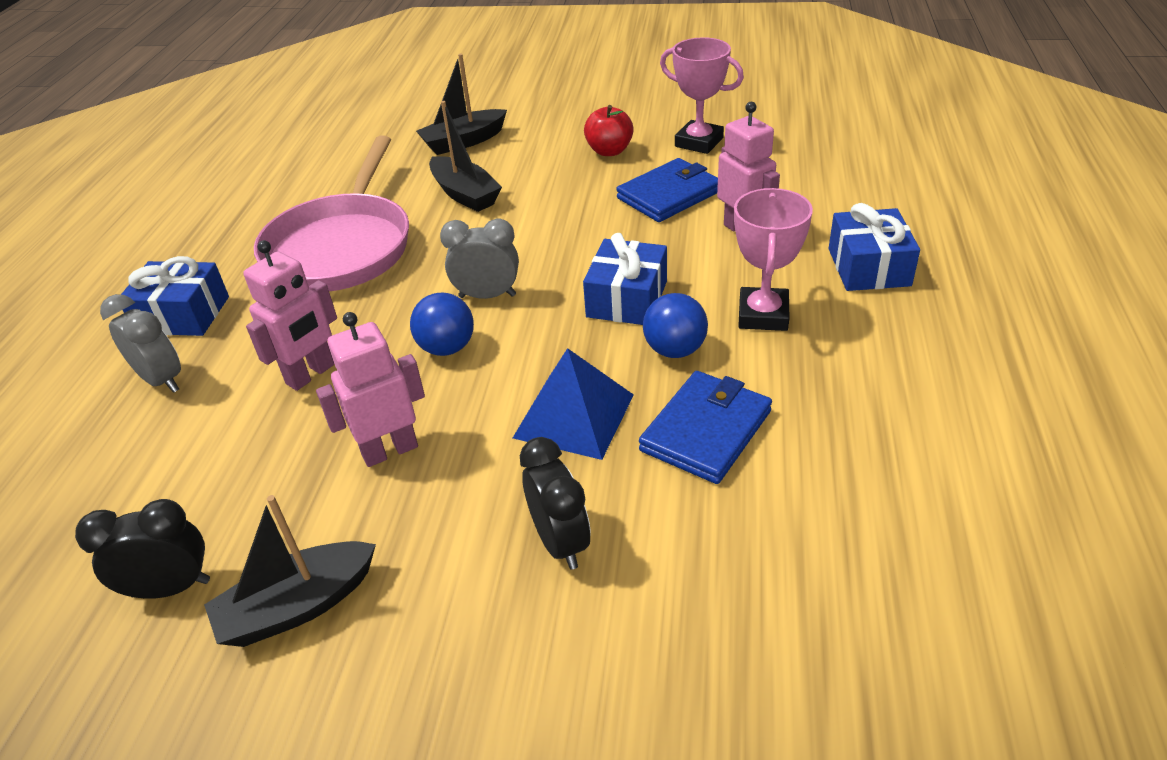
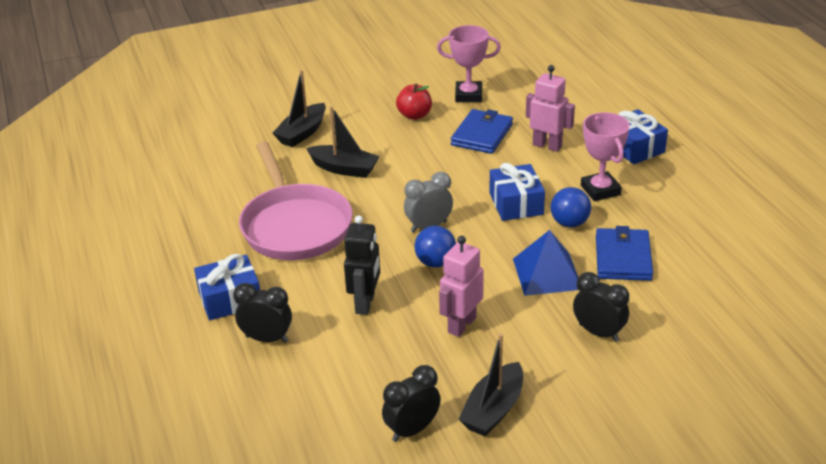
camera: 30 degrees left, 5 degrees down
(162, 380) = (267, 339): grey clock -> black clock
(311, 374) = (365, 303): pink robot -> black robot

